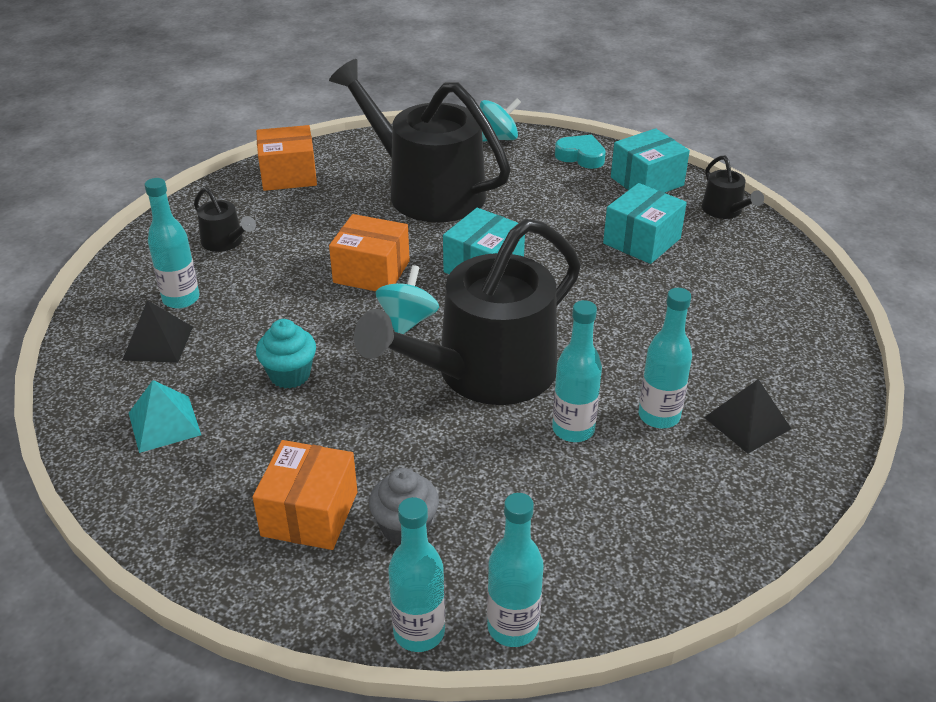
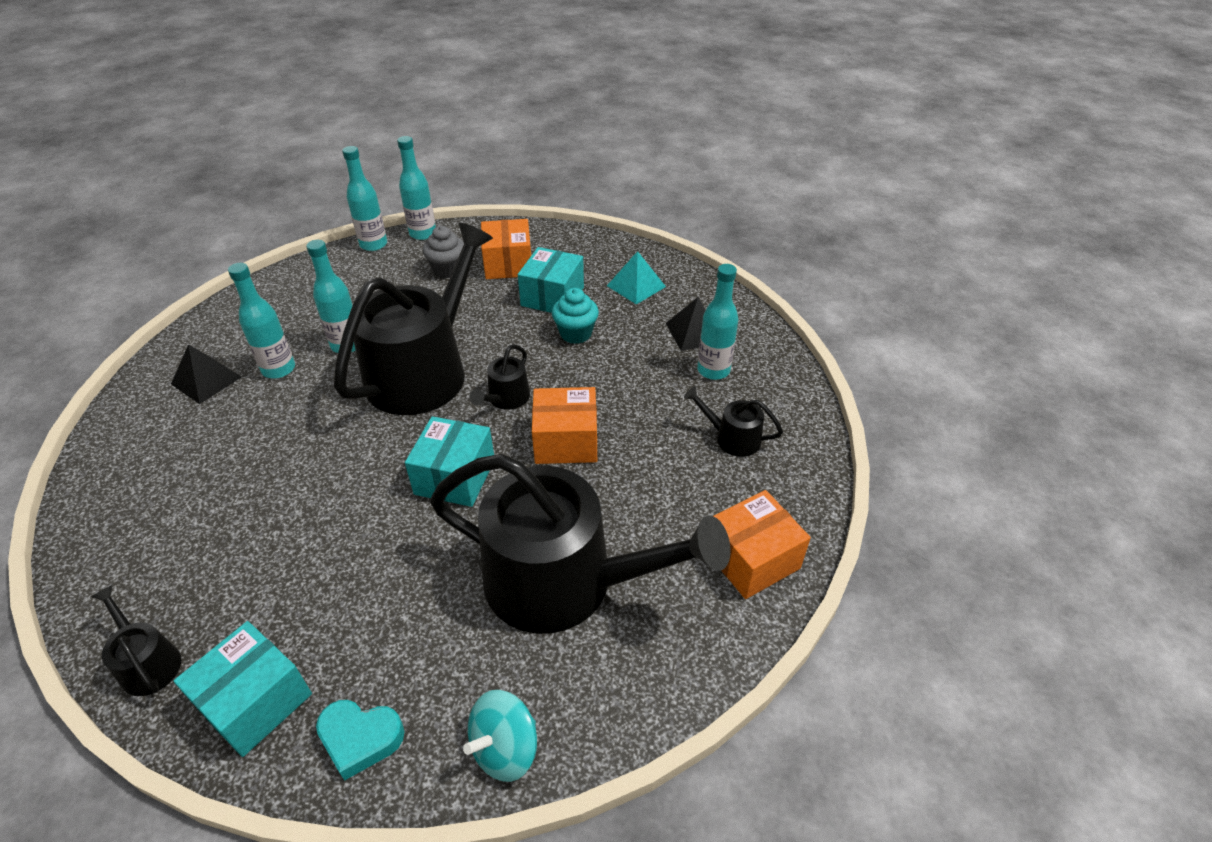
camera: 160 degrees right, 5 degrees up
(408, 321) = (506, 398): turquoise spinning top -> black watering can
(641, 241) = (275, 567): turquoise box -> turquoise box (552, 296)

